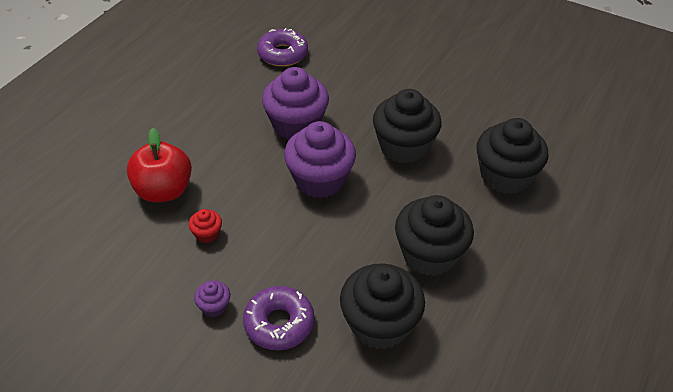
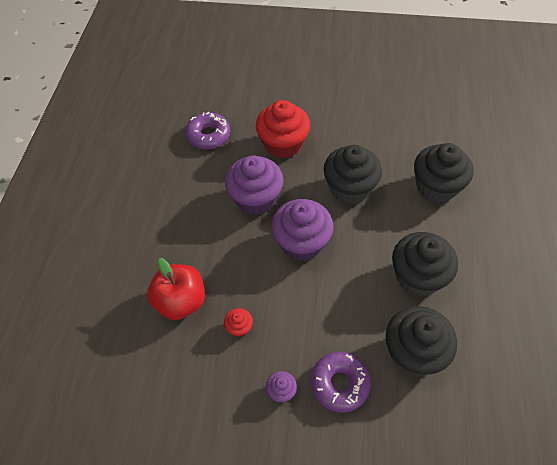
camera: 20 degrees left, 10 degrees up
(356, 84) = (283, 144): none -> red cupcake

